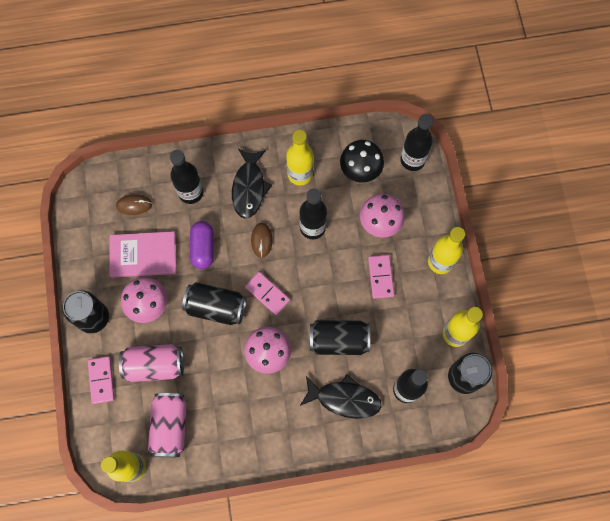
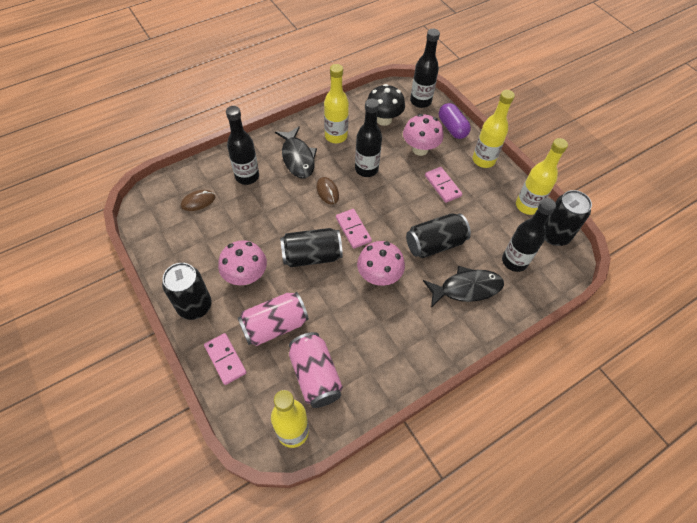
camera: 25 degrees left, 15 degrees down
(143, 255) = (223, 237): pink book -> none
(203, 248) = (277, 214): purple capsule -> purple capsule (452, 128)
(267, 293) = (353, 229): pink domino -> pink domino turned 45 degrees clockwise

